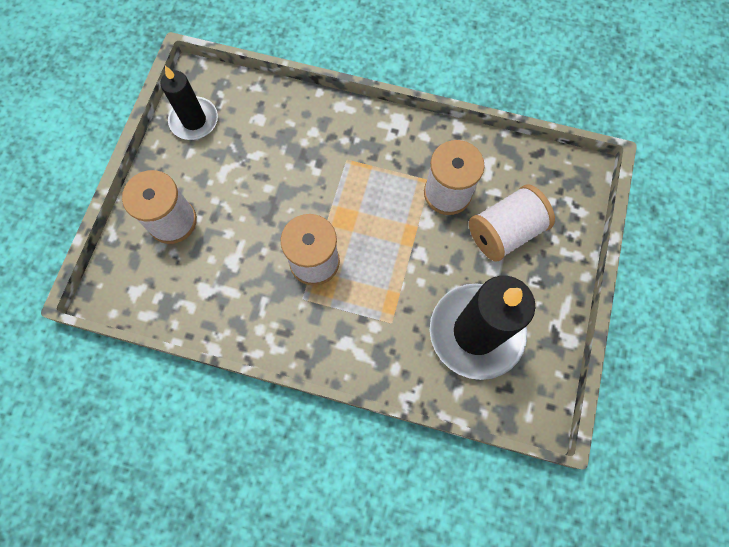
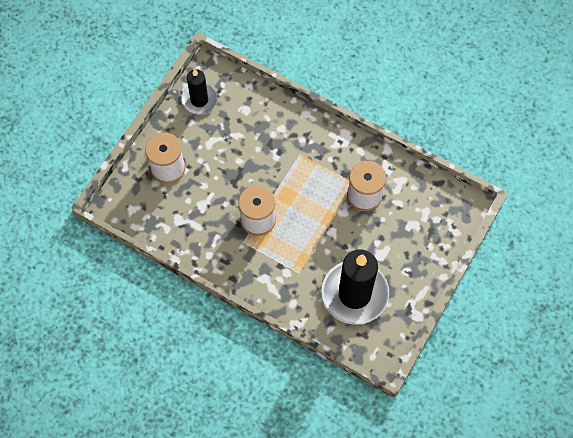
camera: 15 degrees right, 5 degrees down
(504, 232) = (396, 232): white spool -> none

